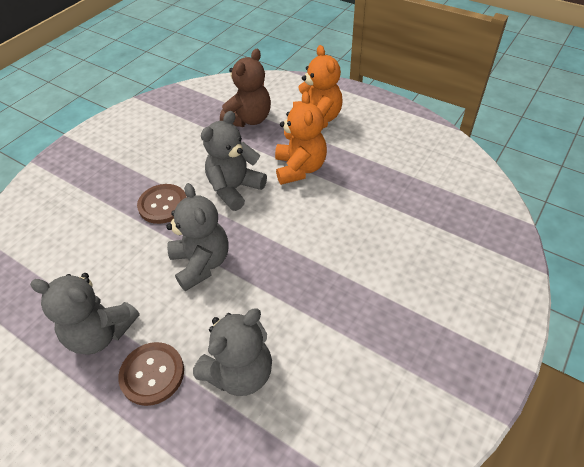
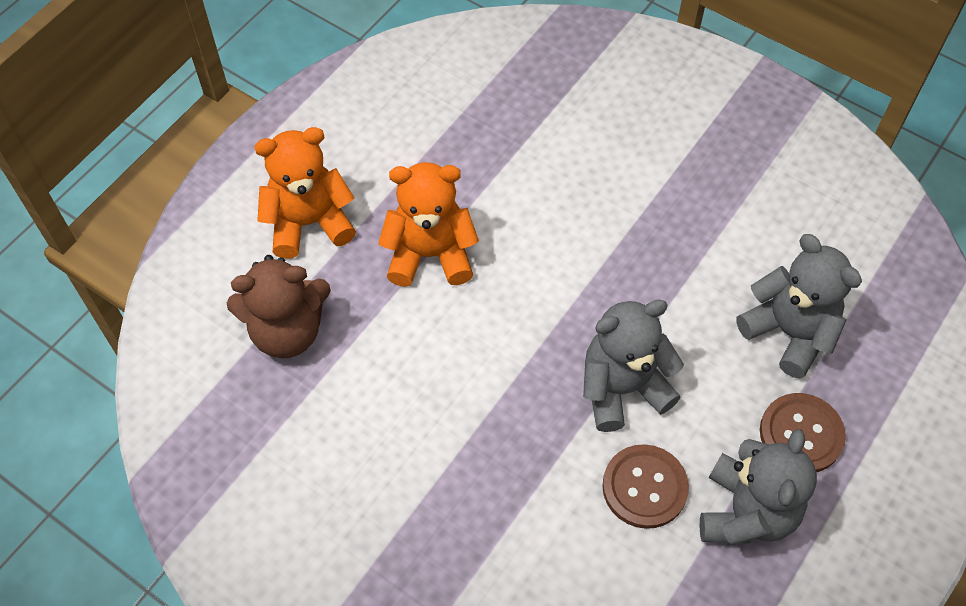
camera: 90 degrees left, 10 degrees up
(163, 205) = (499, 457): brown button -> brown button (644, 487)
(234, 189) = (469, 349): grey teddy bear -> none
(249, 119) = (287, 331): brown teddy bear -> brown teddy bear turned 135 degrees clockwise

